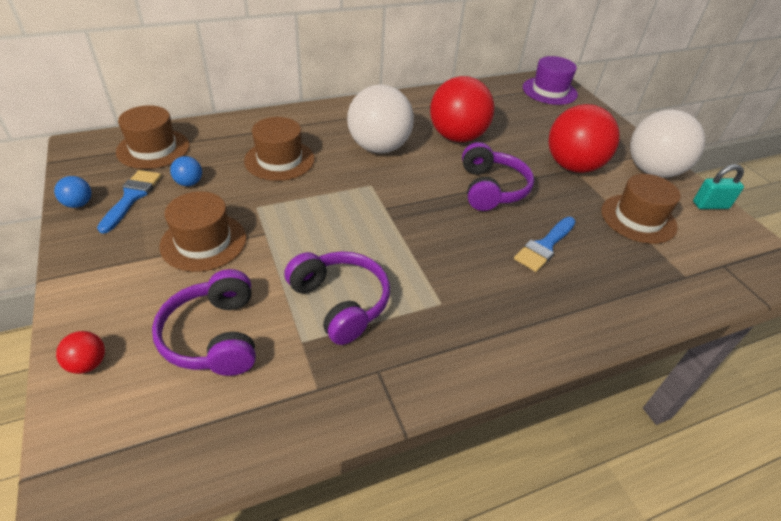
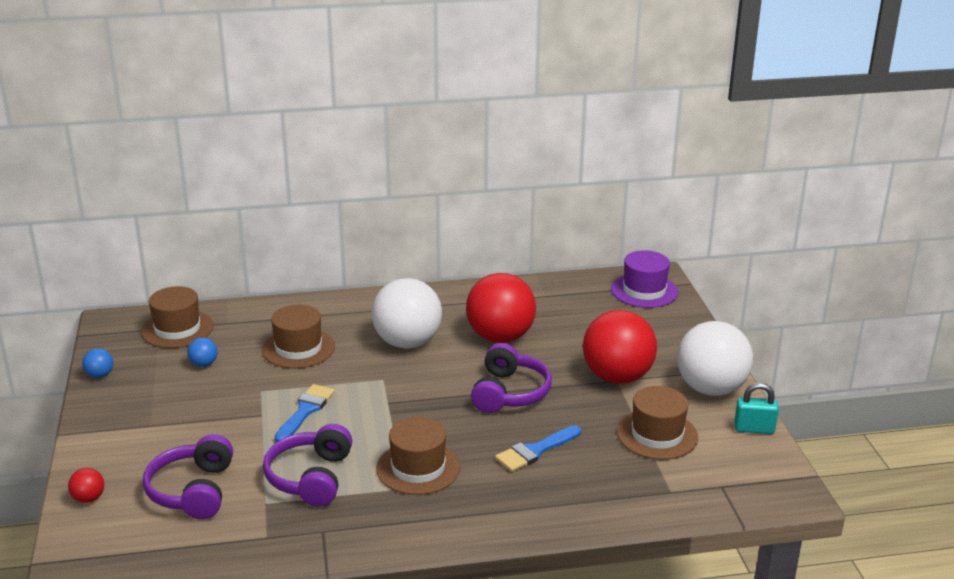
camera: 15 degrees right, 15 degrees down
(131, 197) = (148, 373): blue brush -> blue brush (305, 411)
(203, 242) = (203, 417): brown hat -> brown hat (418, 468)
(340, 302) = (310, 477): purple headphones -> purple headphones turned 150 degrees counterclockwise

